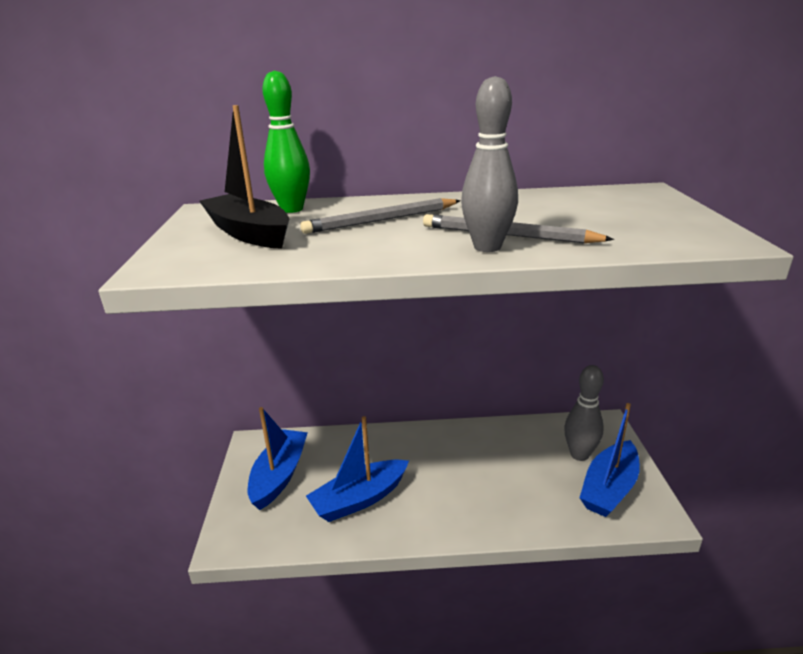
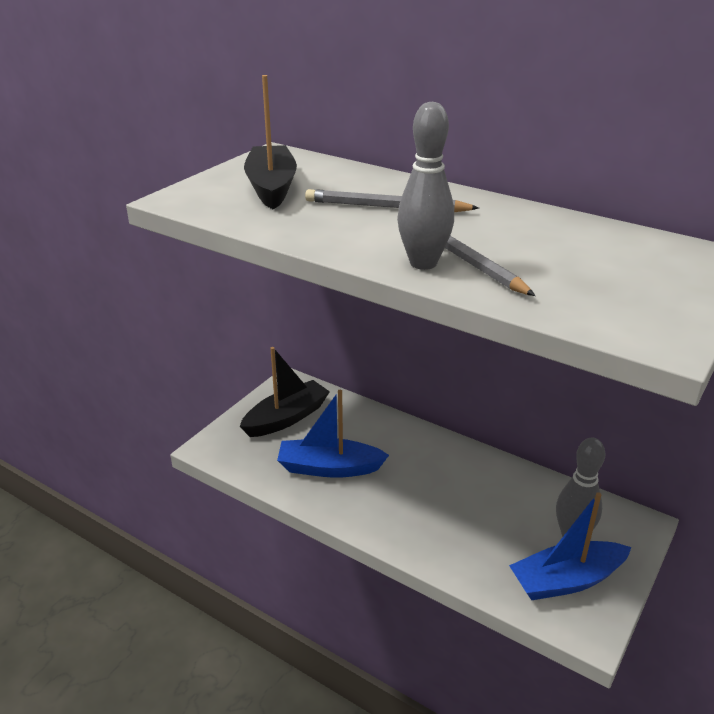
camera: 35 degrees right, 5 degrees up
(279, 475) = (286, 418): blue boat -> black boat
(292, 209) = (336, 172): green bowling pin -> none

